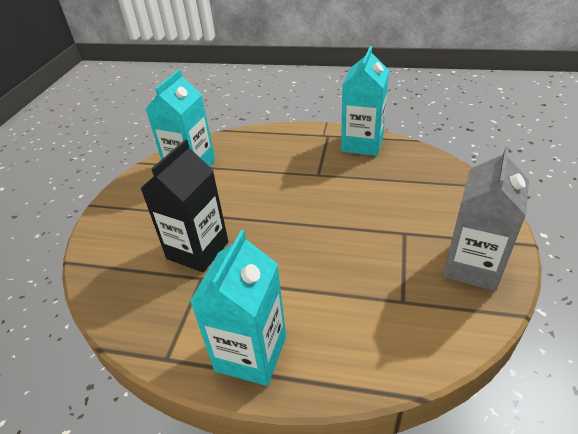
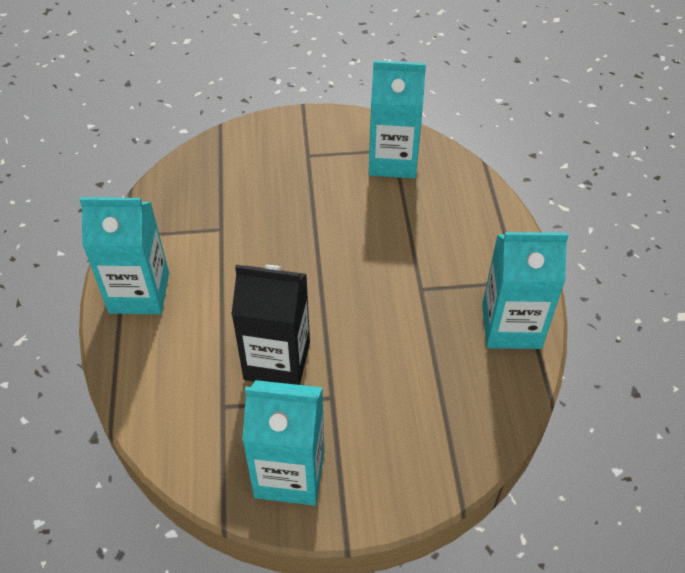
camera: 70 degrees right, 10 degrees up
(197, 250) = (257, 214): black carton -> black carton (277, 361)
(472, 266) = (290, 473): grey carton -> turquoise carton

